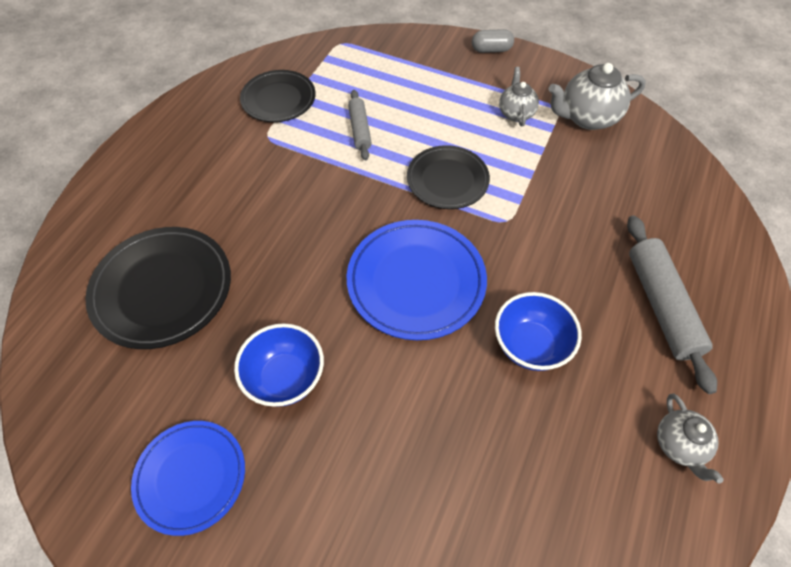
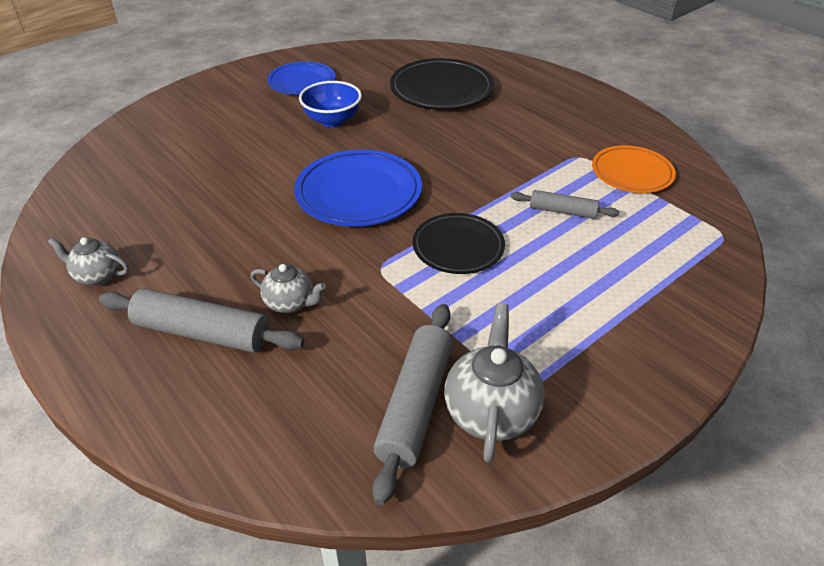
camera: 115 degrees right, 15 degrees down
(278, 99) = (632, 173): black plate -> orange plate
(491, 50) = (677, 370): grey capsule -> none
(516, 113) = (533, 341): grey teapot -> grey teapot (290, 303)
(530, 345) = (249, 232): blue bowl -> none
(612, 152) = (416, 405): none -> grey rolling pin

